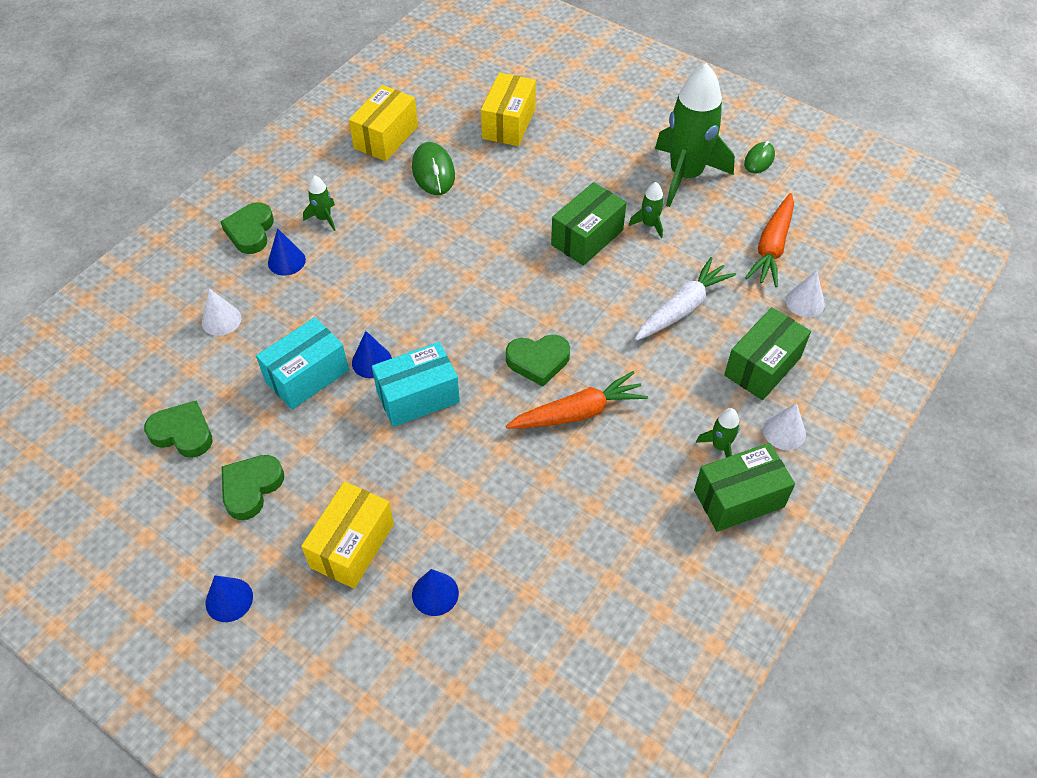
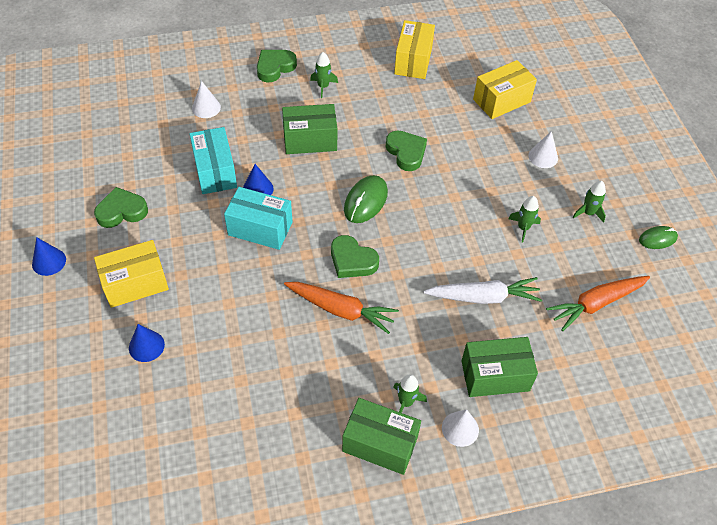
camera: 40 degrees right, 0 degrees up
(183, 433) = (122, 156): green heart -> green heart (406, 152)
(286, 261) = (275, 98): blue cone -> none
(307, 376) = (215, 171): turquoise box -> turquoise box turned 75 degrees clockwise
(386, 137) = (413, 61): yellow box -> yellow box turned 60 degrees counterclockwise
(433, 171) = (419, 100): green mouse -> green mouse (365, 201)
(587, 237) = (471, 207): green box -> green box (310, 140)
(685, 175) = (588, 213): green rocket -> green rocket, size x0.42
(805, 302) = (577, 358): white cone -> white cone (543, 157)

